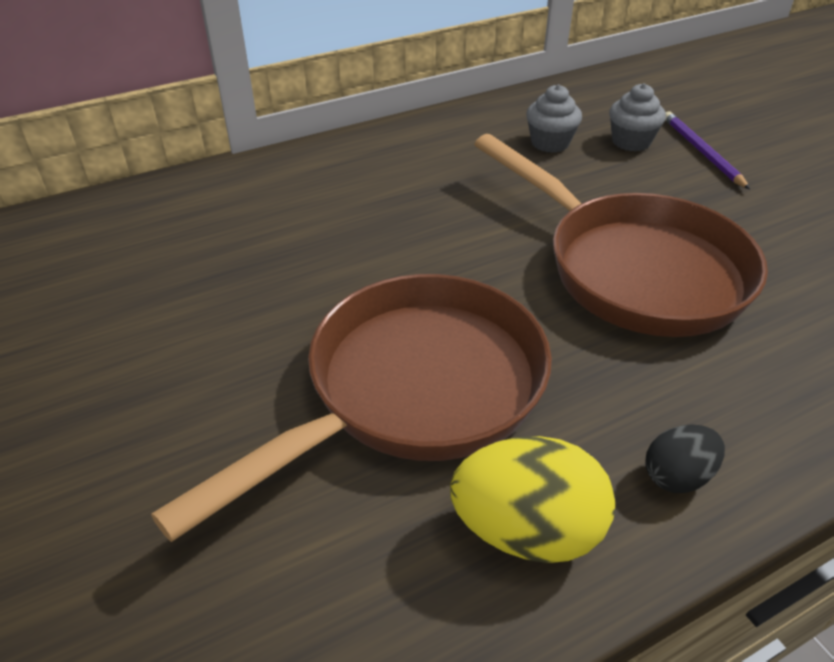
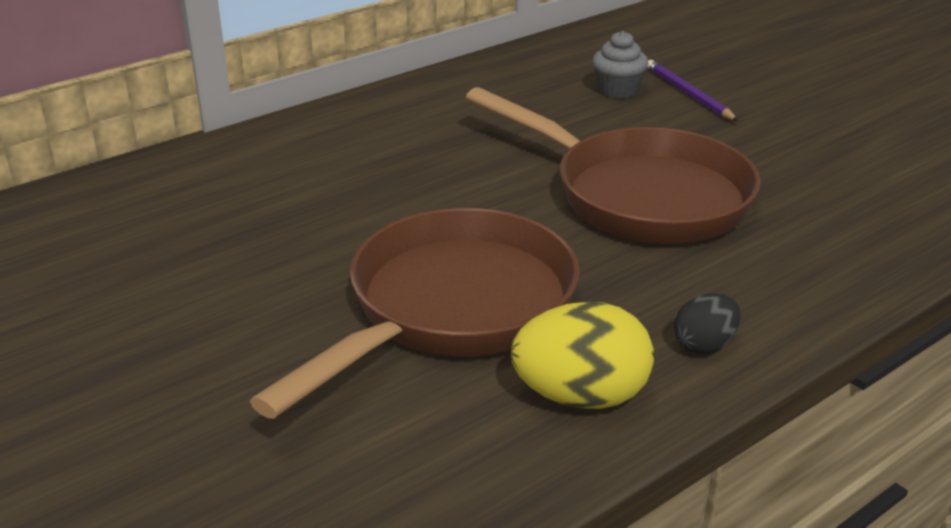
camera: 10 degrees left, 10 degrees down
(550, 143) = (537, 97): grey cupcake -> none

